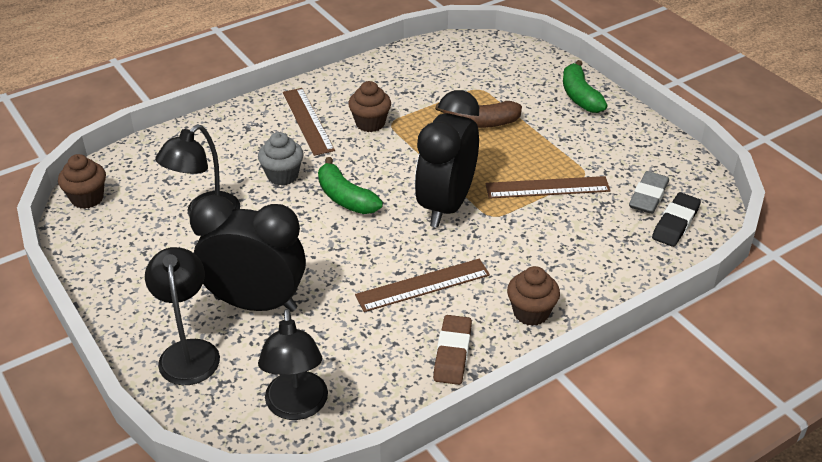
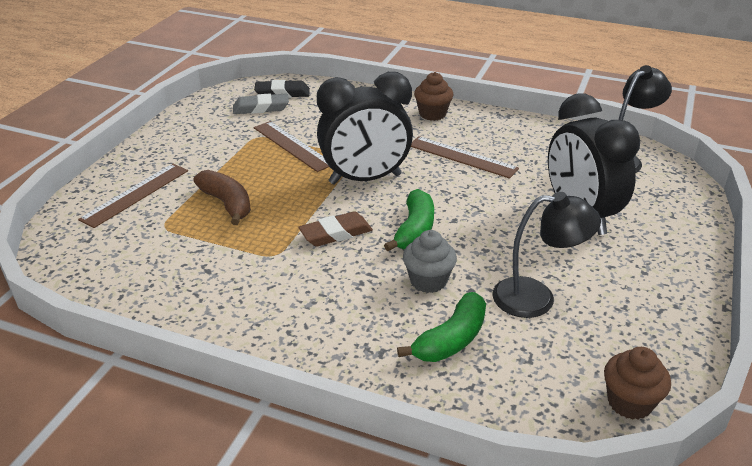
camera: 125 degrees left, 5 degrees down
(188, 352) = (661, 221): black lamp -> none
(308, 121) = (324, 312): brown ruler -> brown ruler (135, 194)
(370, 123) = (288, 267): brown cupcake -> none
(452, 353) = (503, 127): brown eraser -> brown eraser (336, 233)
(580, 96) = (136, 169): green banana -> green banana (451, 339)

